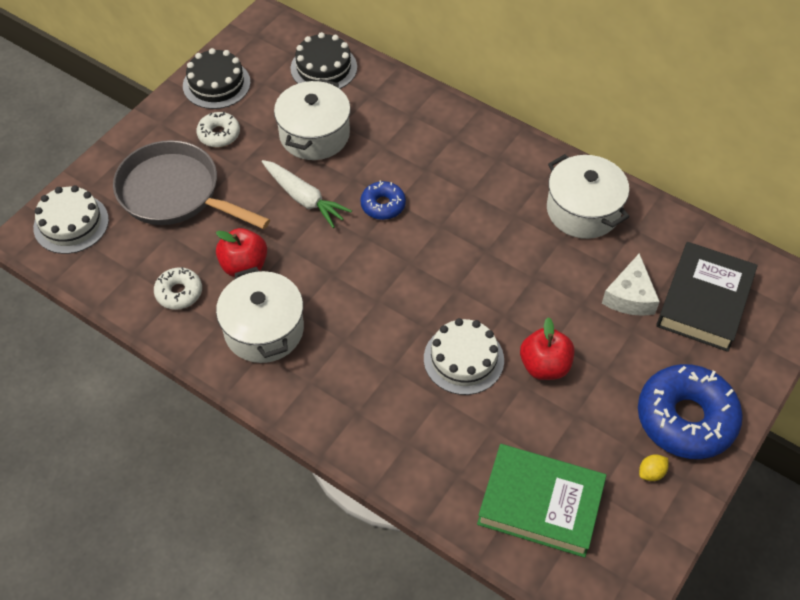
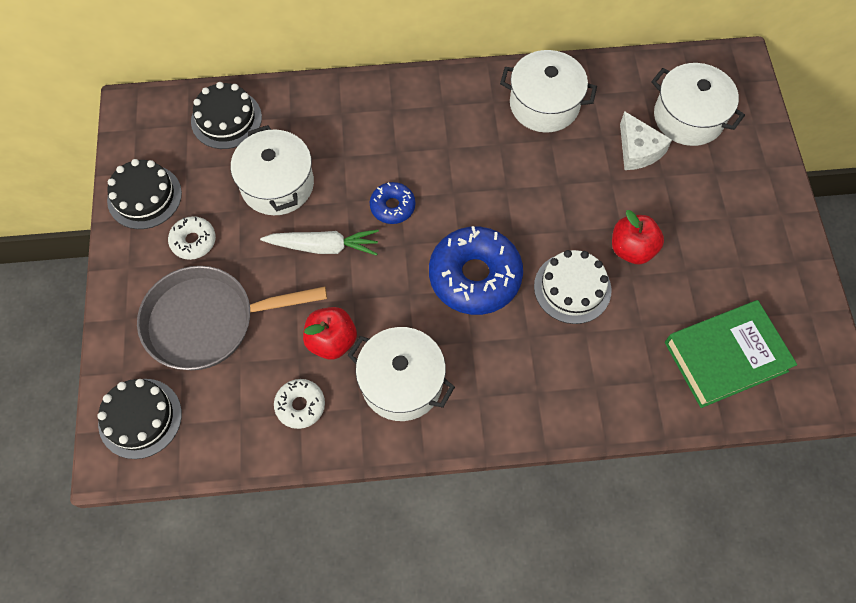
camera: 40 degrees left, 10 degrees up
(71, 223) = (140, 418): white cake -> black cake
(651, 473) = (771, 274): yellow lemon -> none
(686, 418) = (756, 216): blue donut -> blue donut (475, 276)
(704, 301) = (688, 117): black book -> white pot

